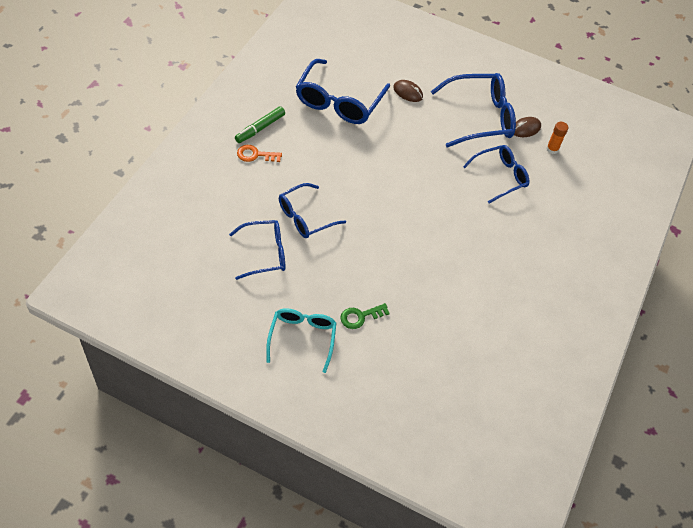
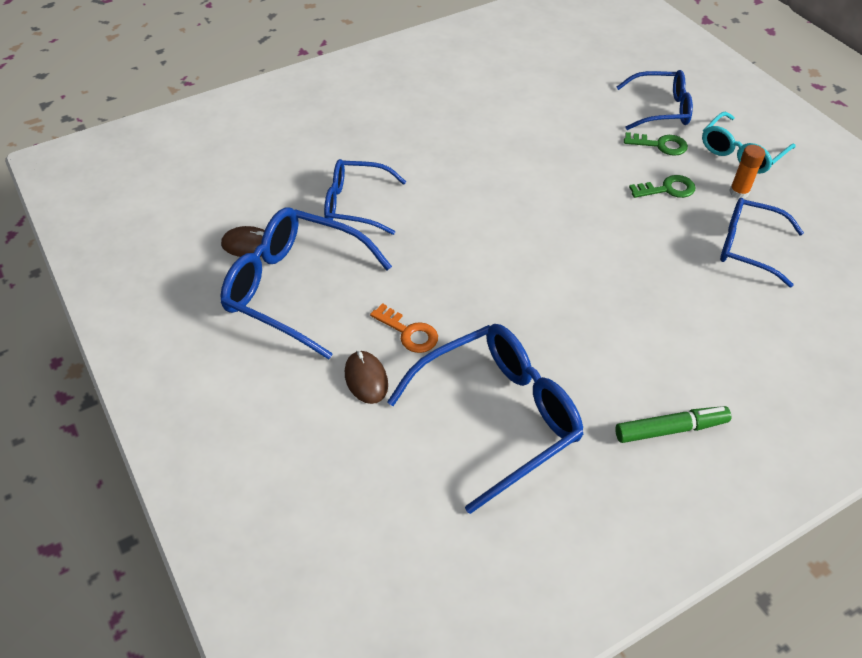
camera: 140 degrees left, 5 degrees down
(255, 155) = (700, 386): orange key -> orange key (409, 332)
(305, 217) = (668, 266): blue glasses -> blue glasses (661, 109)
(335, 277) = (667, 189): none -> green key
(552, 149) = (247, 206): orange glue stick -> orange glue stick (739, 192)

